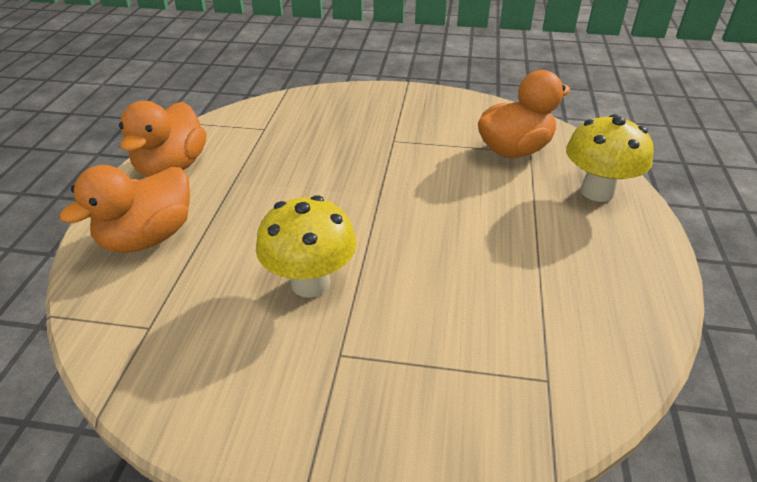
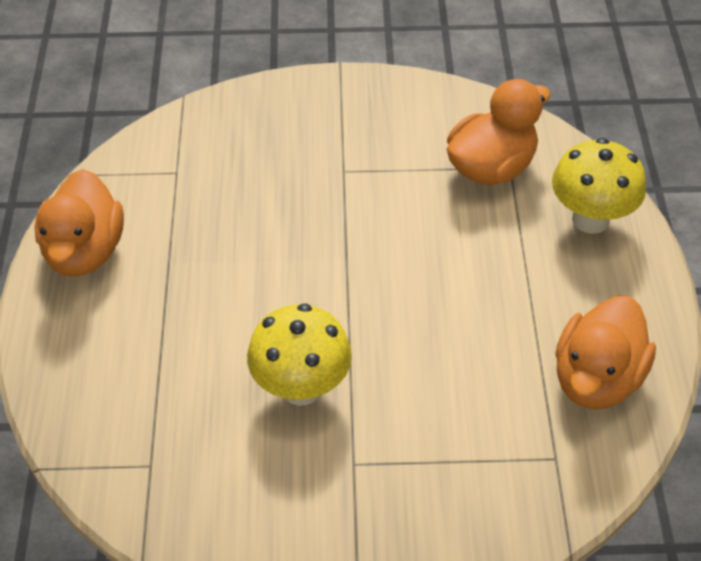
camera: 10 degrees left, 10 degrees up
(148, 238) = (101, 357): orange duck -> orange duck (596, 379)

